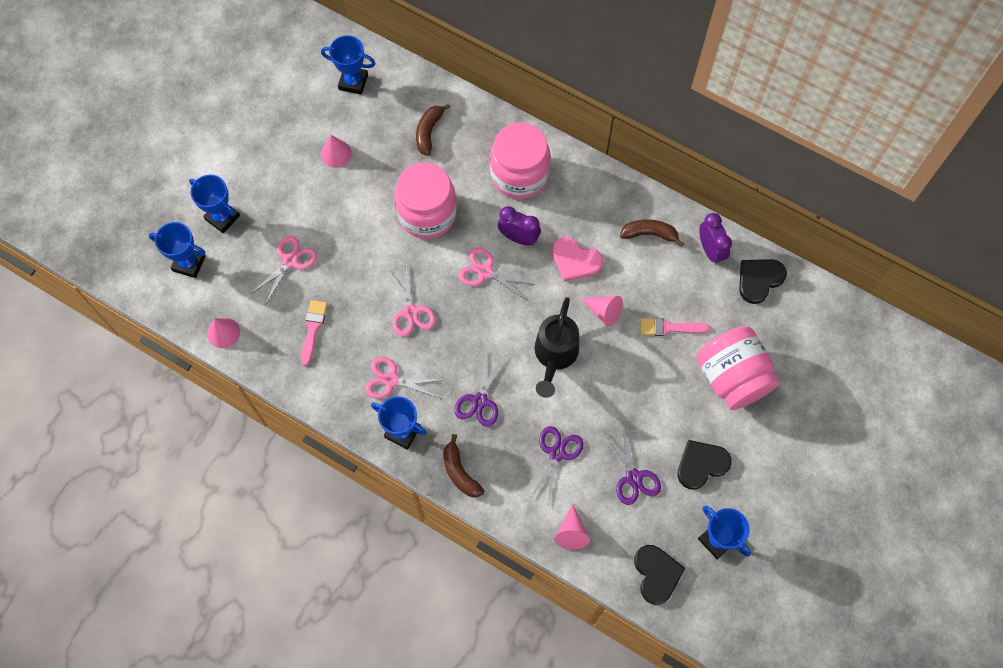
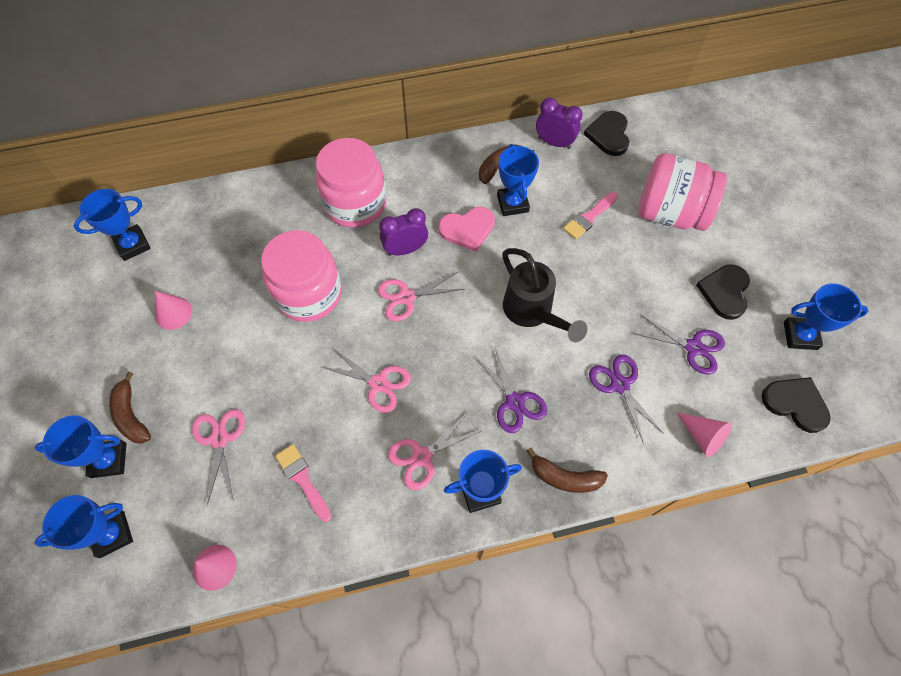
camera: 45 degrees left, 5 degrees down
(429, 132) = (243, 231): brown banana -> brown banana (131, 415)
(604, 312) = (531, 247): pink cone -> none
(627, 269) = (512, 203): none -> blue trophy

